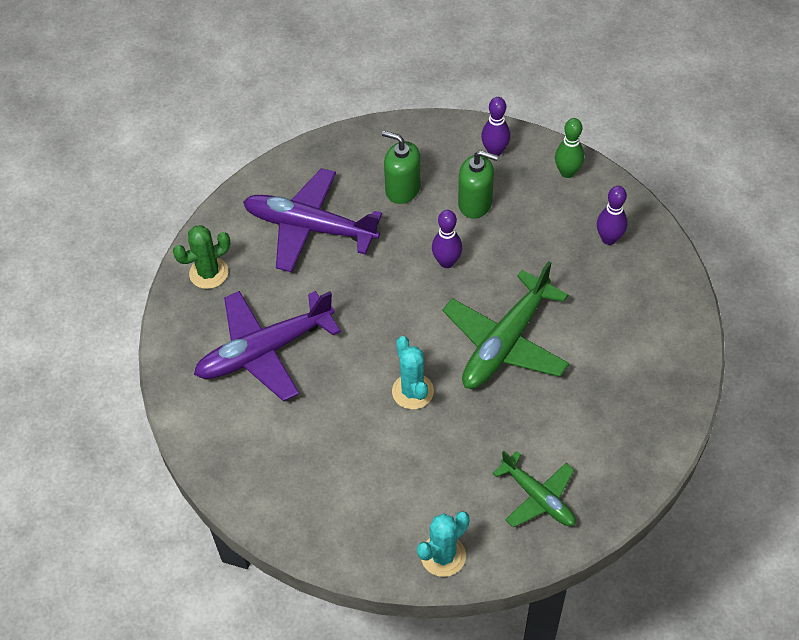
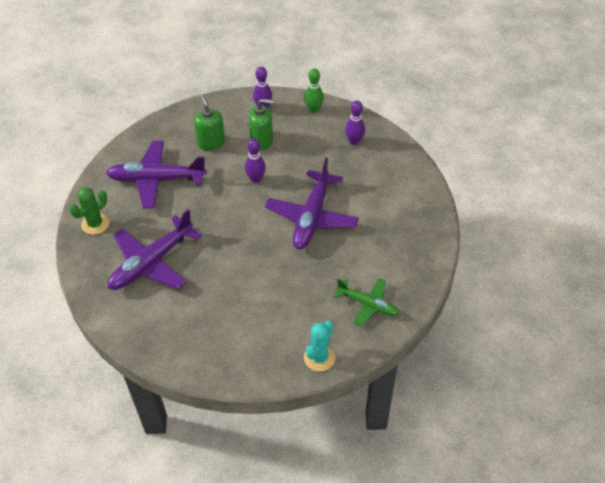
camera: 20 degrees left, 5 degrees down
(402, 189) = (211, 142): green soap dispenser -> green soap dispenser turned 60 degrees clockwise
(412, 391) = (262, 262): turquoise cactus -> none
(506, 342) = (312, 217): green plane -> purple plane

